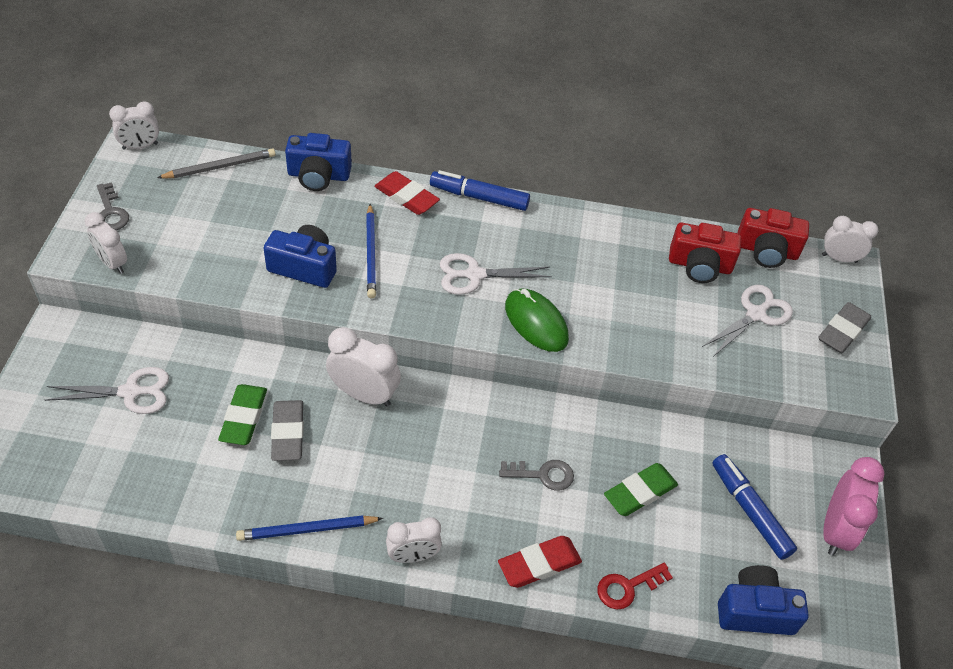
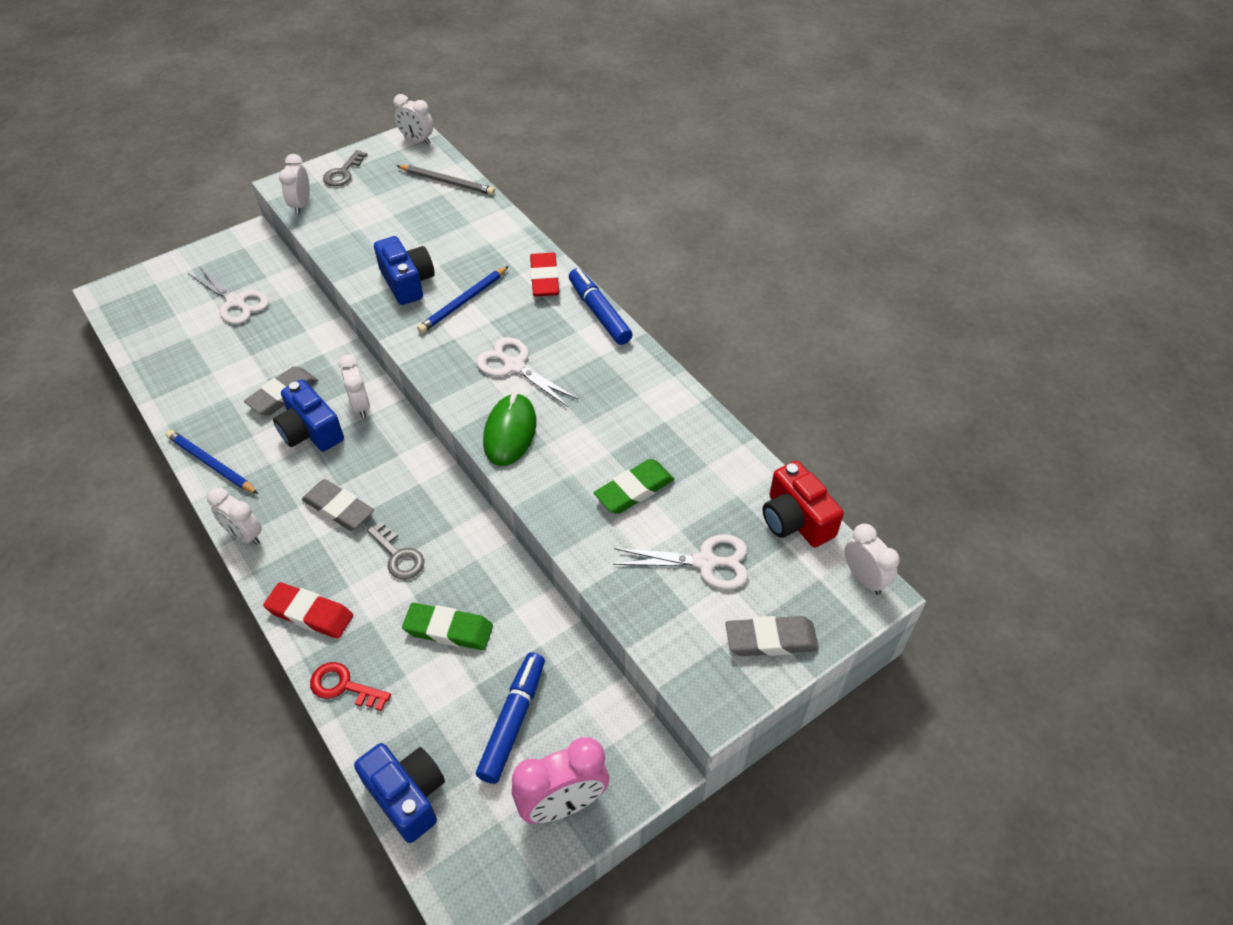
camera: 50 degrees right, 0 degrees up
(244, 417) = (273, 365): green eraser -> green eraser (634, 490)
(318, 175) = (503, 226): blue camera -> blue camera (311, 431)
(364, 394) = (361, 405): white clock -> white clock, size x0.66
(455, 478) = (339, 508): none -> grey eraser
(699, 265) = (711, 487): red camera -> none

